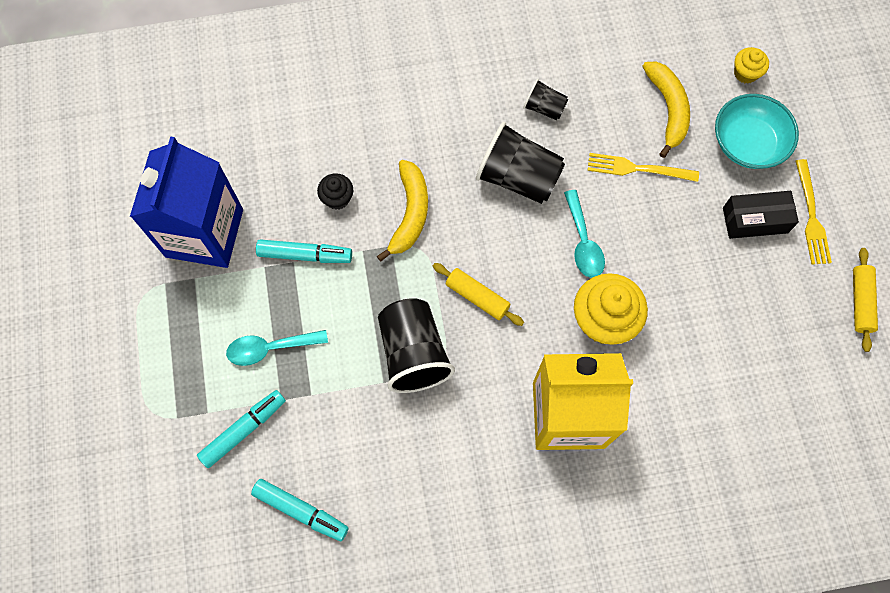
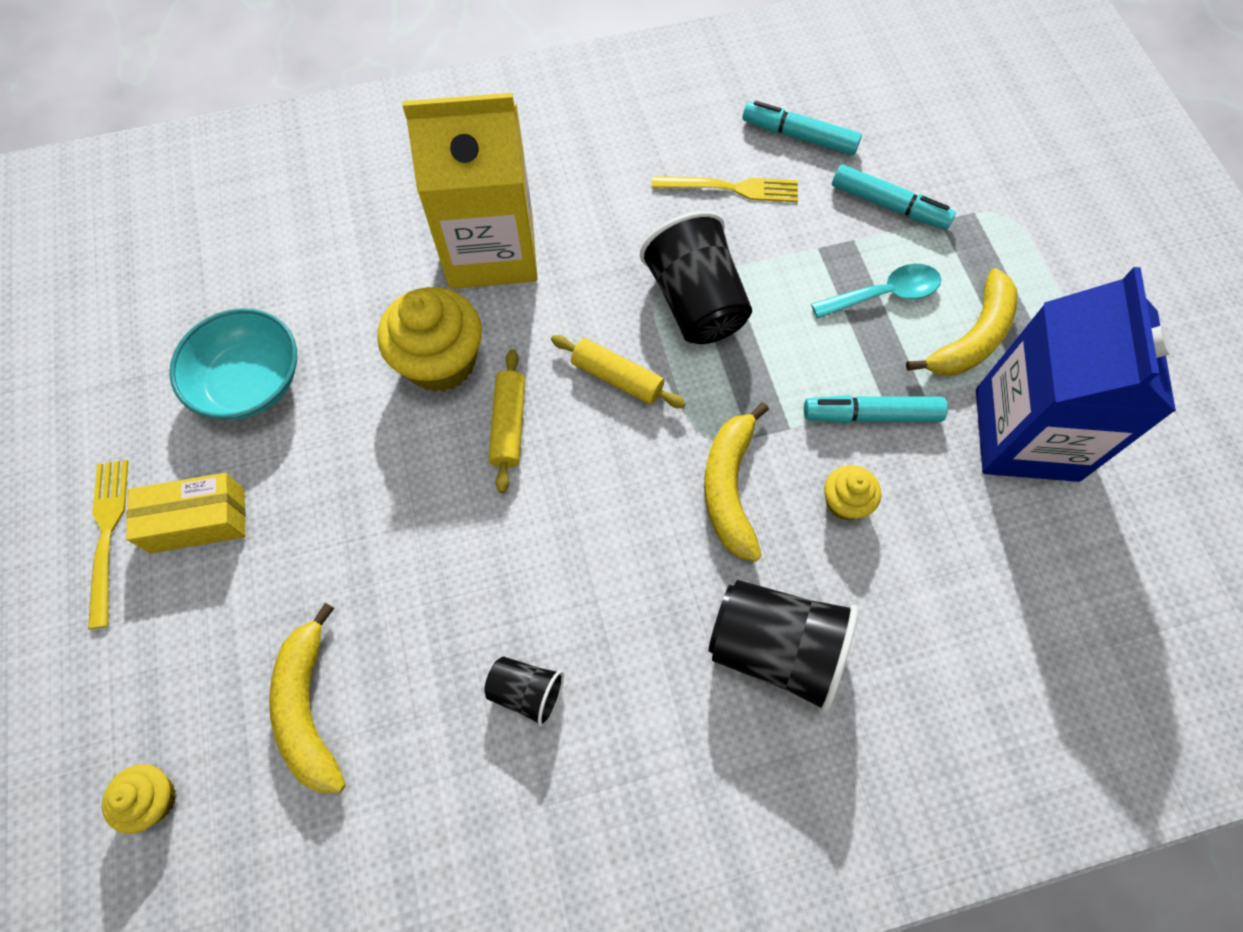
camera: 175 degrees right, 5 degrees down
(216, 307) = (972, 337): none -> yellow banana
(244, 430) = (889, 206): turquoise marker -> turquoise marker turned 105 degrees counterclockwise
(337, 198) = (845, 502): black cupcake -> yellow cupcake
(518, 177) = (567, 560): black cup -> black cup (775, 649)
(583, 242) = (466, 466): turquoise spoon -> none
(637, 169) = (374, 591): yellow fork -> yellow fork (732, 188)
(748, 143) = (181, 653): turquoise bowl -> turquoise bowl (250, 382)
(755, 220) = (198, 520): black box -> yellow box
(860, 302) = (72, 413): yellow rolling pin -> yellow rolling pin (509, 425)

